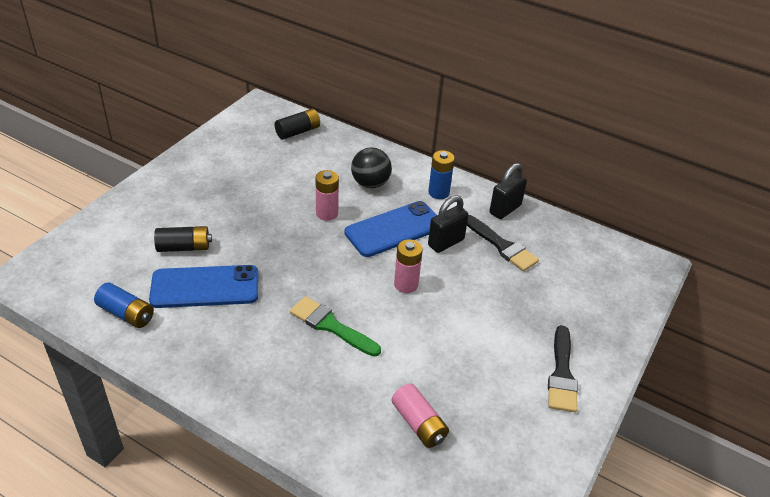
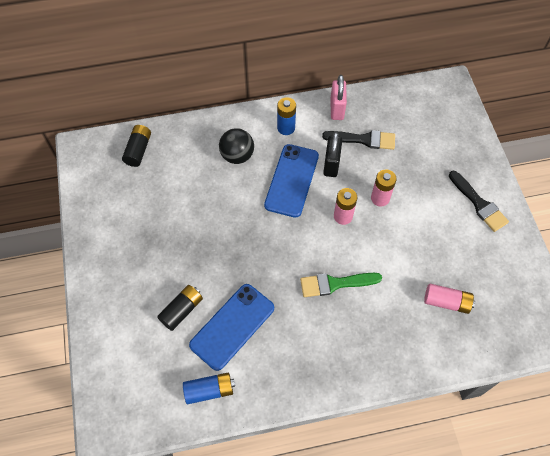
camera: 40 degrees left, 20 degrees up
(327, 213) = (238, 203): pink battery -> pink battery (380, 198)
(505, 209) = (337, 109): black padlock -> pink padlock

